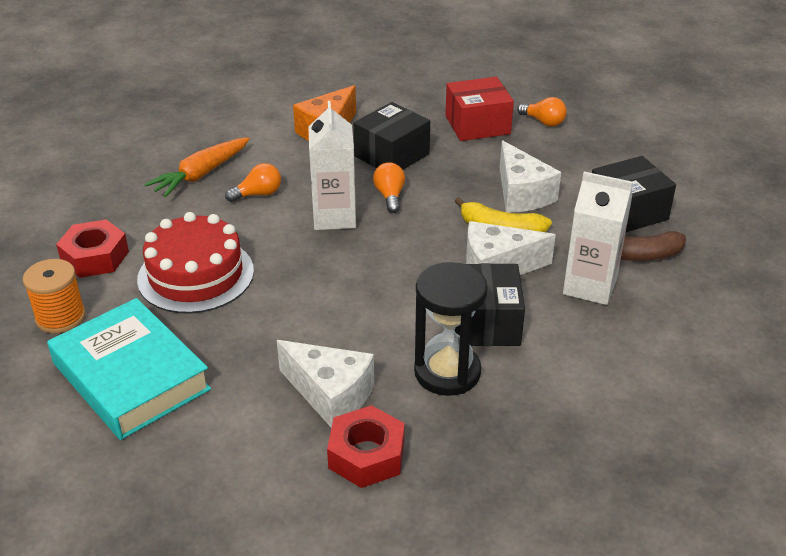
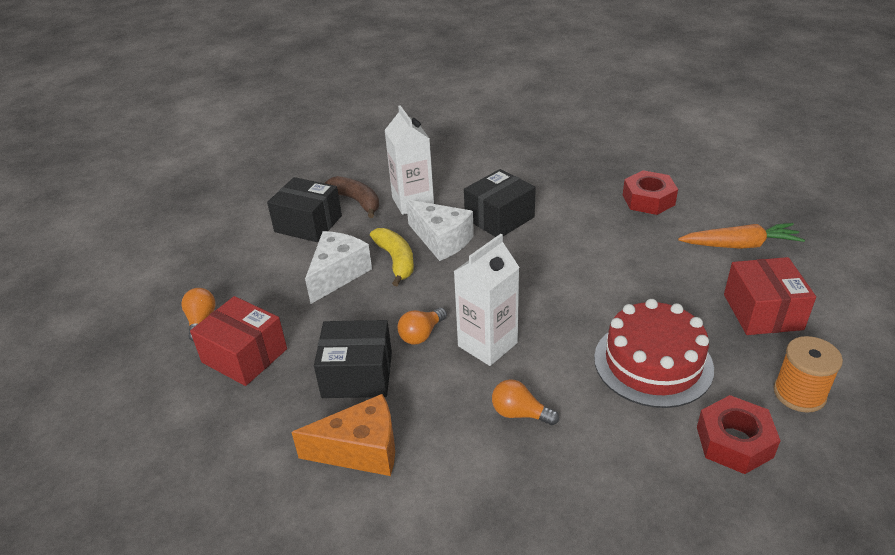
camera: 130 degrees left, 0 degrees up
(131, 376) = (762, 312): turquoise book -> red box
(201, 174) = (547, 483): orange carrot -> orange carrot (740, 245)
(330, 395) = (637, 233): white cheese -> none
(447, 372) = (557, 209): black hourglass -> none

